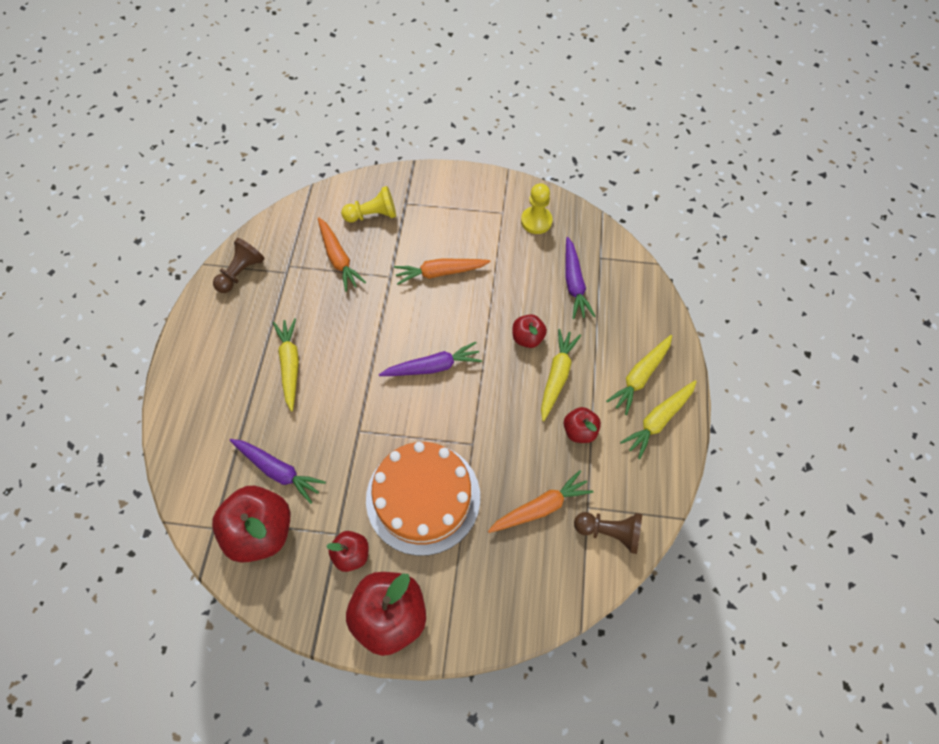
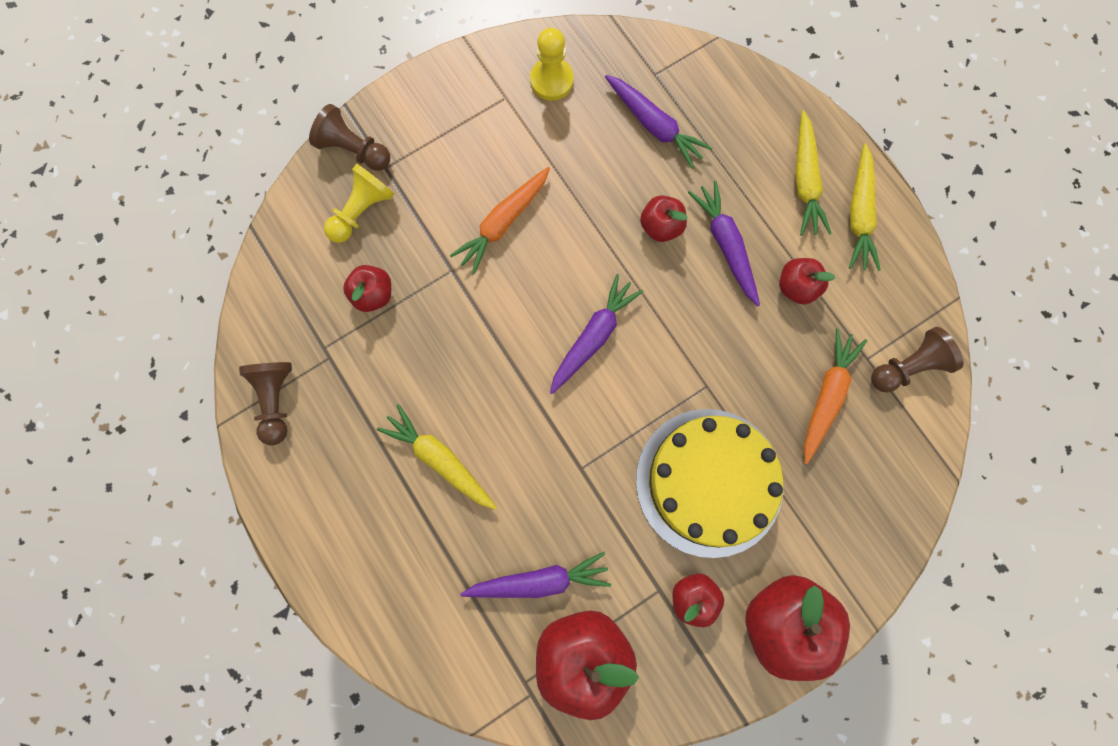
camera: 40 degrees left, 15 degrees up
(338, 258) = (373, 294): orange carrot -> red apple
(398, 184) = (354, 149): none -> brown pawn
(423, 497) = (709, 482): orange cake -> yellow cake
(557, 376) = (726, 245): yellow carrot -> purple carrot

